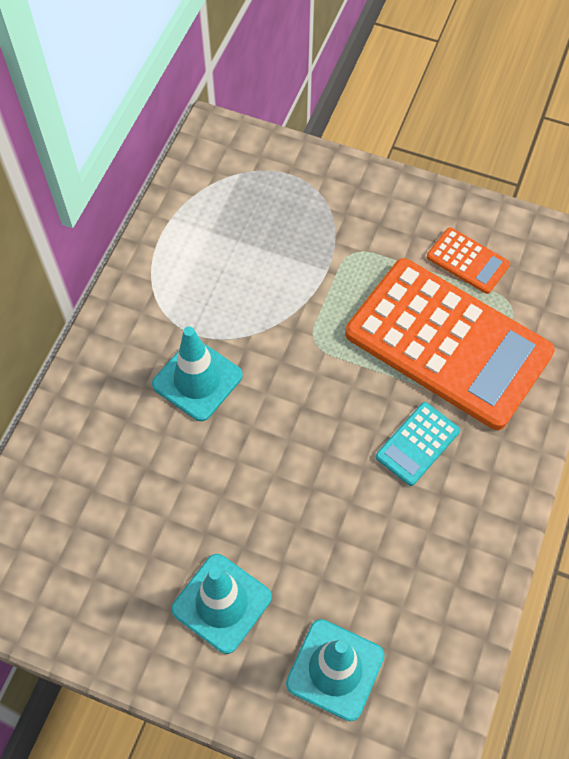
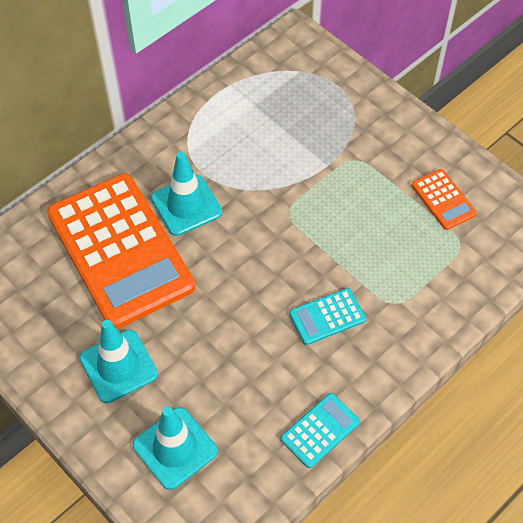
camera: 25 degrees right, 5 degrees down
(447, 343) = (392, 254): orange calculator -> orange calculator (120, 250)
(477, 576) = (320, 430): none -> turquoise calculator

